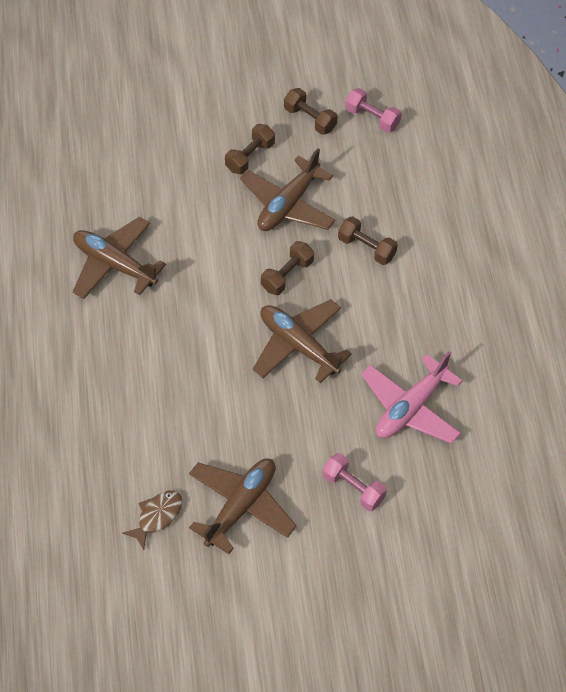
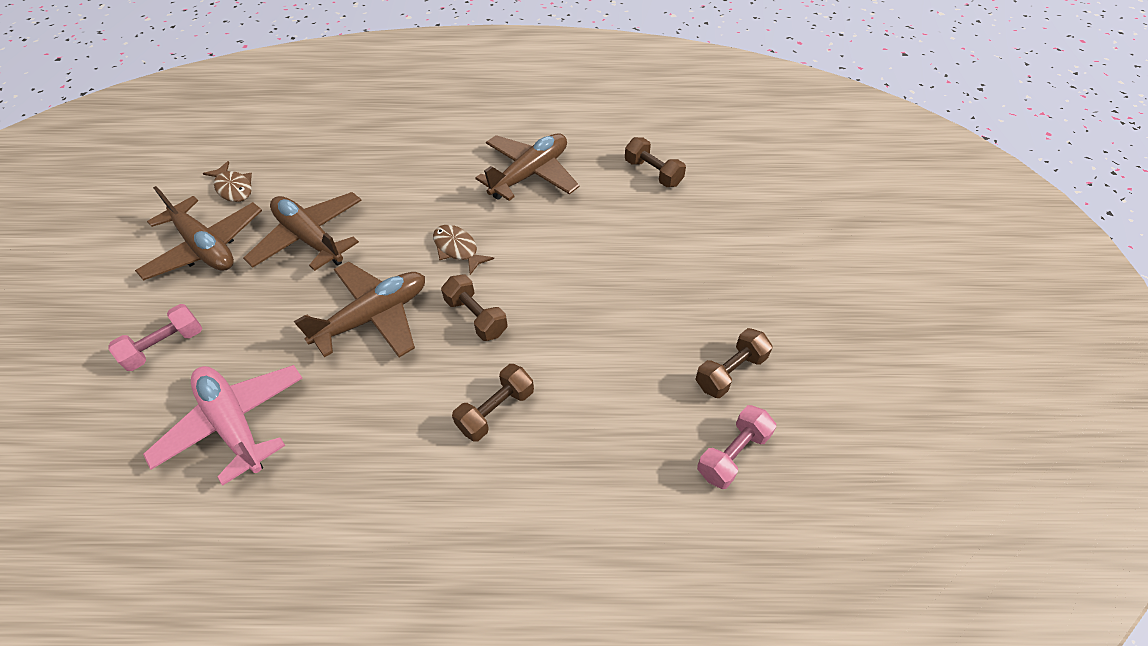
camera: 100 degrees right, 5 degrees down
(217, 302) = (458, 249): none -> brown fish
(250, 157) = (666, 298): brown dumbbell -> brown dumbbell (653, 173)
(288, 205) = (584, 330): brown plane -> brown plane (310, 238)

